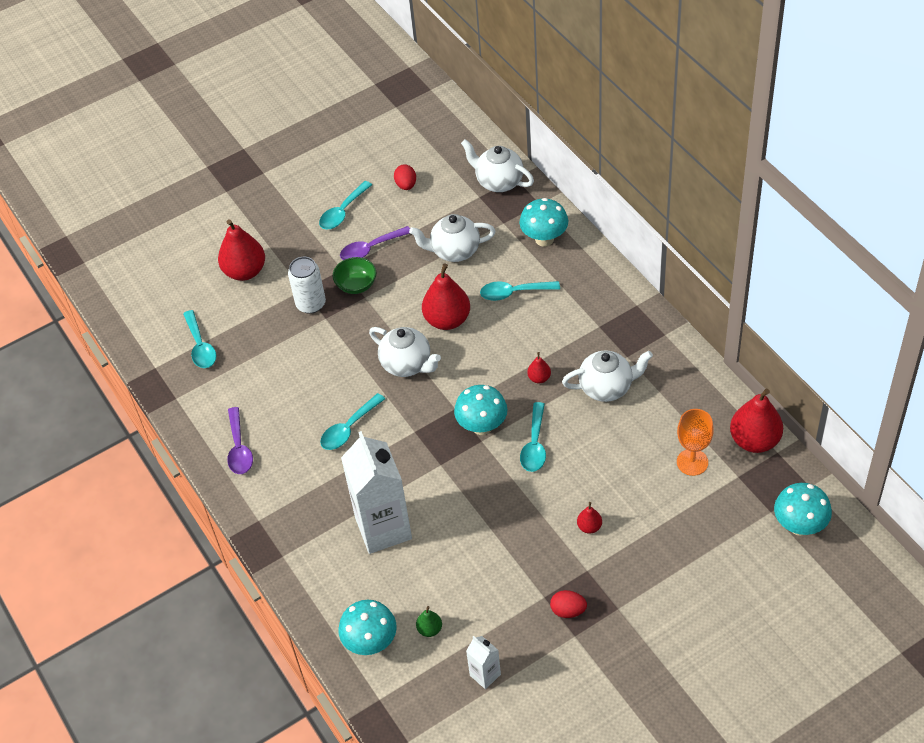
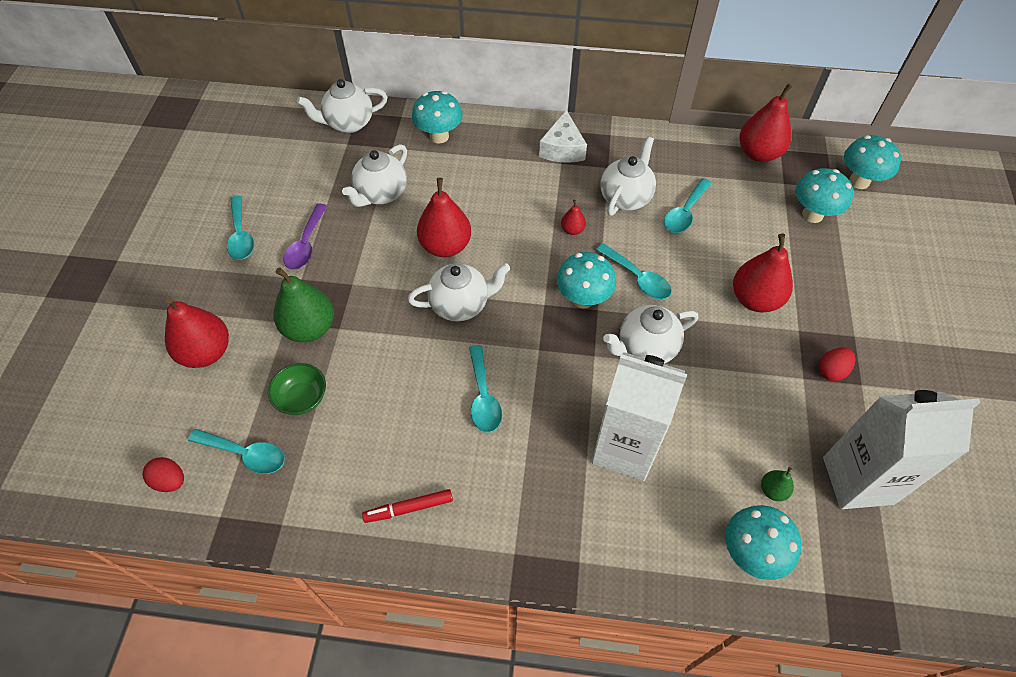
camera: 55 degrees left, 5 degrees up
(239, 448) = (408, 508): purple spoon -> red marker
(311, 304) = (309, 328): white can -> green pear
(356, 285) = (331, 281): green bowl -> green bowl (302, 398)
(406, 185) = (272, 177): red egg -> red egg (170, 481)
(476, 489) = (645, 348): none -> white teapot
(485, 675) = (858, 480): white carton -> white carton, size x2.18
(513, 293) = (469, 188): turquoise spoon -> turquoise spoon (685, 213)
(589, 527) = (755, 299): red pear -> red pear, size x2.12
(615, 317) = (562, 148): none -> white cheese
(692, 462) = (747, 198): orange goblet -> none
(722, 515) = (812, 214): none -> turquoise mushroom

